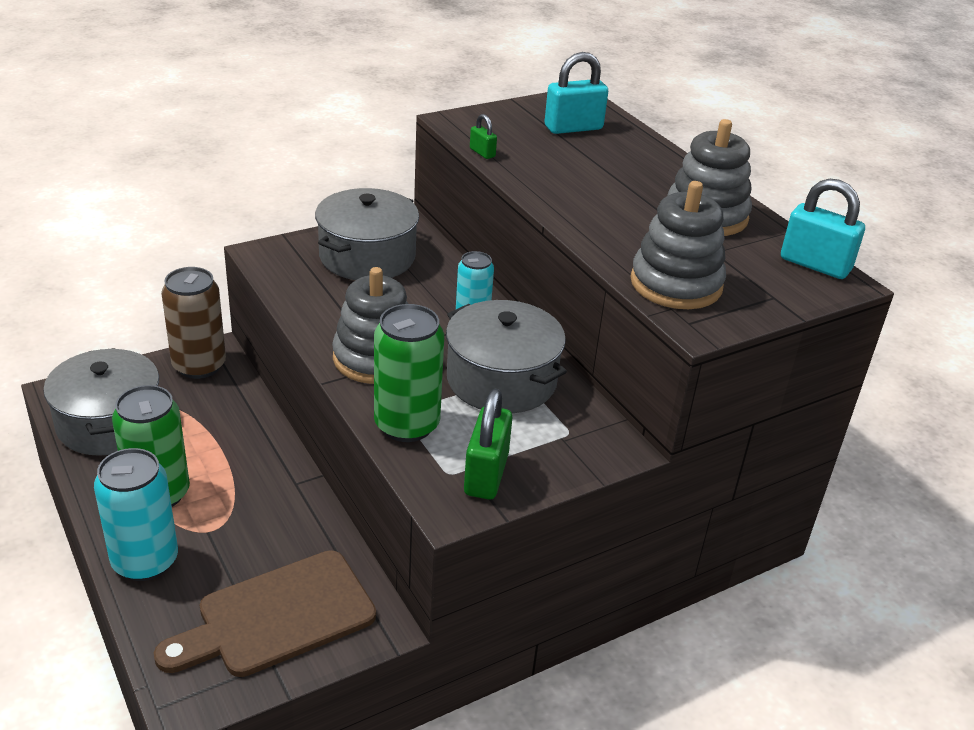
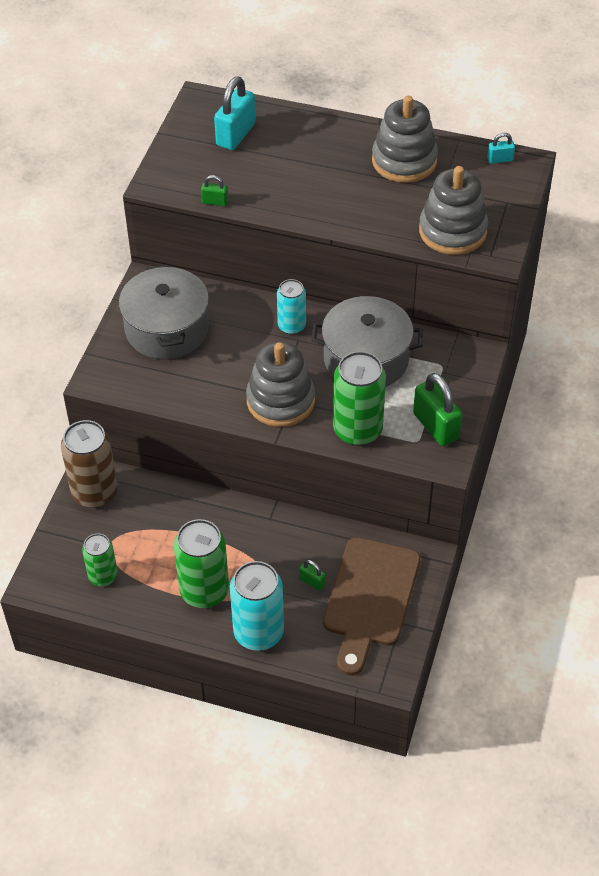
camera: 40 degrees left, 15 degrees up
(109, 423) = (103, 576): grey pot -> green can
(251, 560) = (312, 582): none -> green padlock
(815, 264) = (500, 159): turquoise padlock -> turquoise padlock, size x0.49

